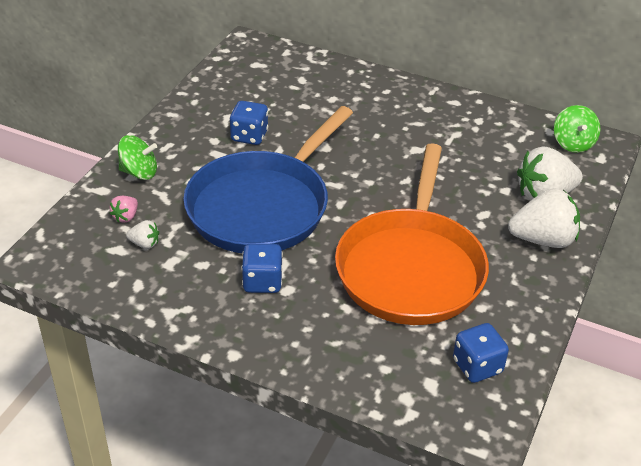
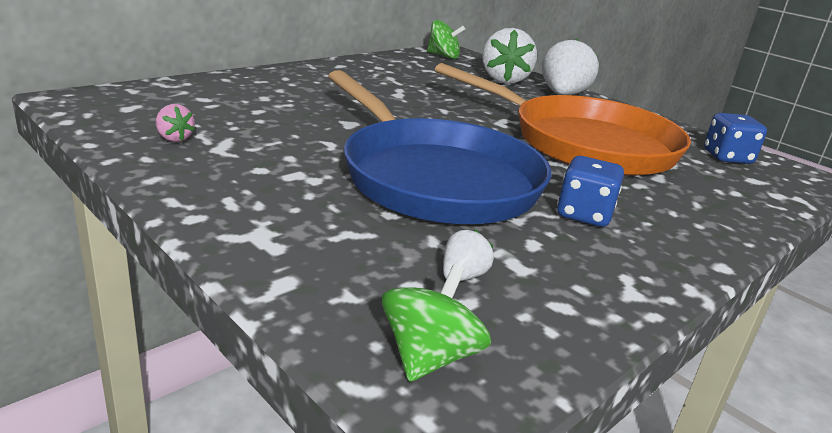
camera: 70 degrees left, 15 degrees down
(126, 217) = (380, 277): pink strawberry -> pink strawberry (174, 138)
(139, 172) = (272, 238): green spinning top -> green spinning top (430, 357)
(249, 136) = (279, 149): blue dice -> none

